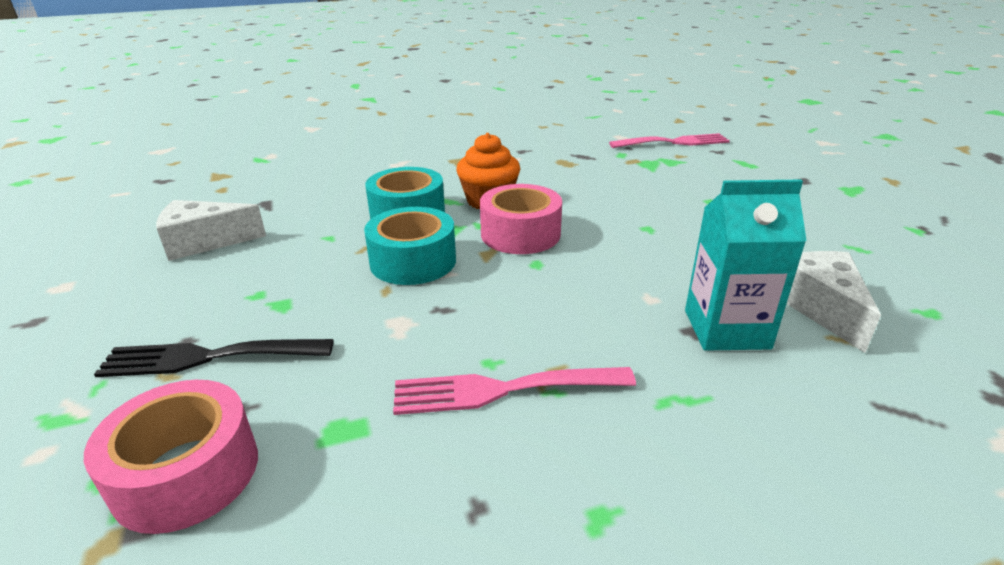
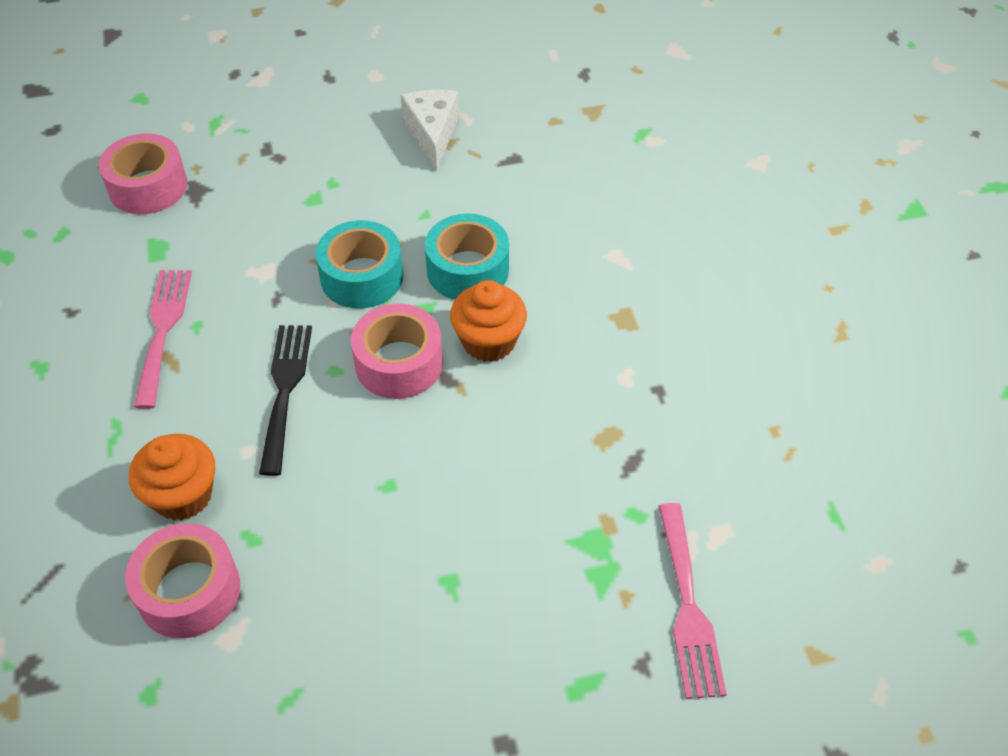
camera: 95 degrees right, 20 degrees up
(207, 357) = (255, 172): black fork -> black fork (285, 390)
(726, 329) = (182, 495): turquoise carton -> orange cupcake
(820, 307) = (189, 591): white cheese -> pink tape

